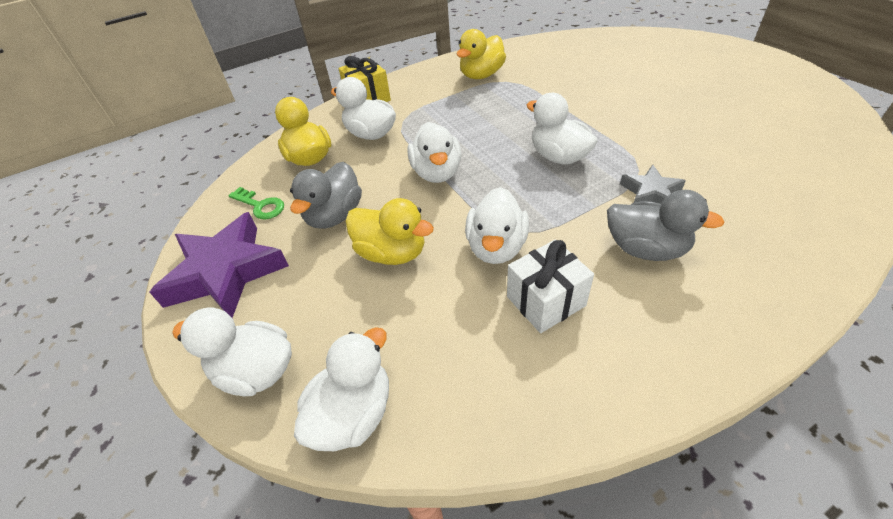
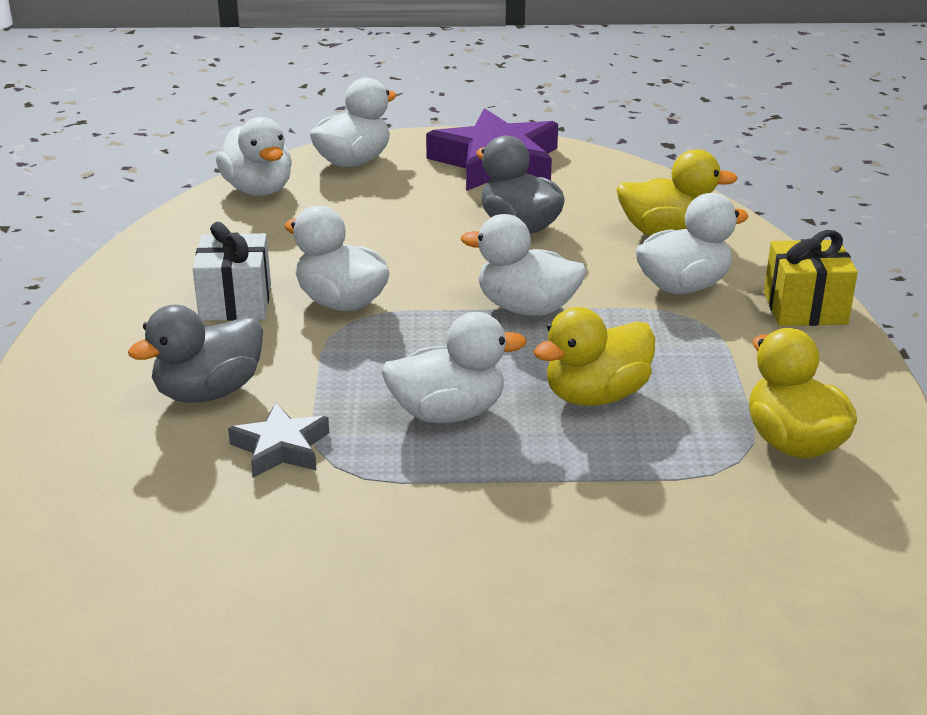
camera: 115 degrees right, 15 degrees down
(260, 206) = (591, 190): green key -> none
(392, 253) = (413, 244): yellow duck -> yellow duck (596, 395)

